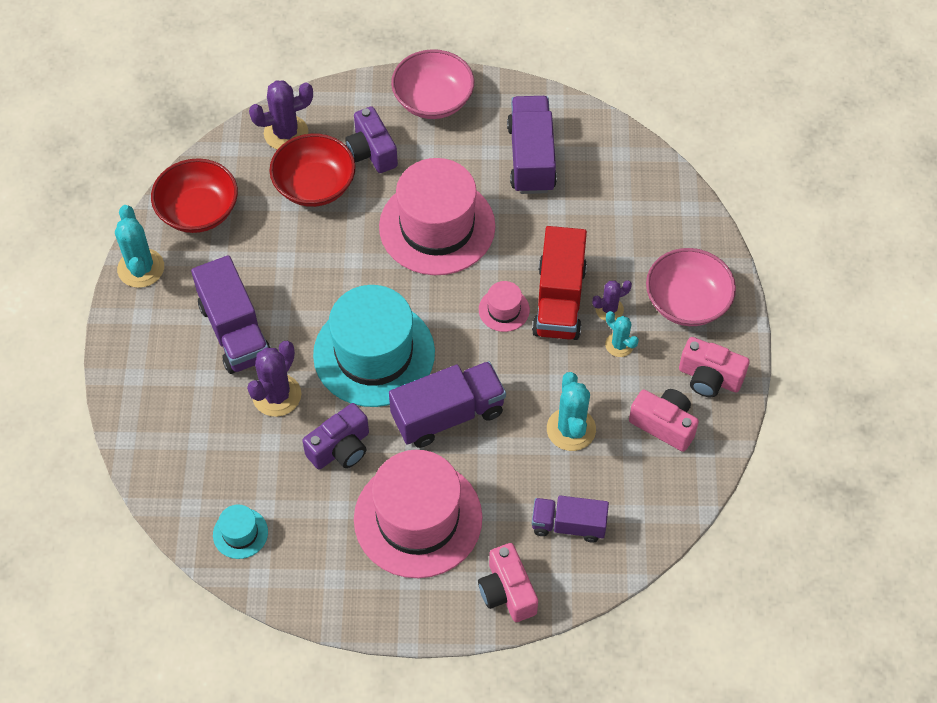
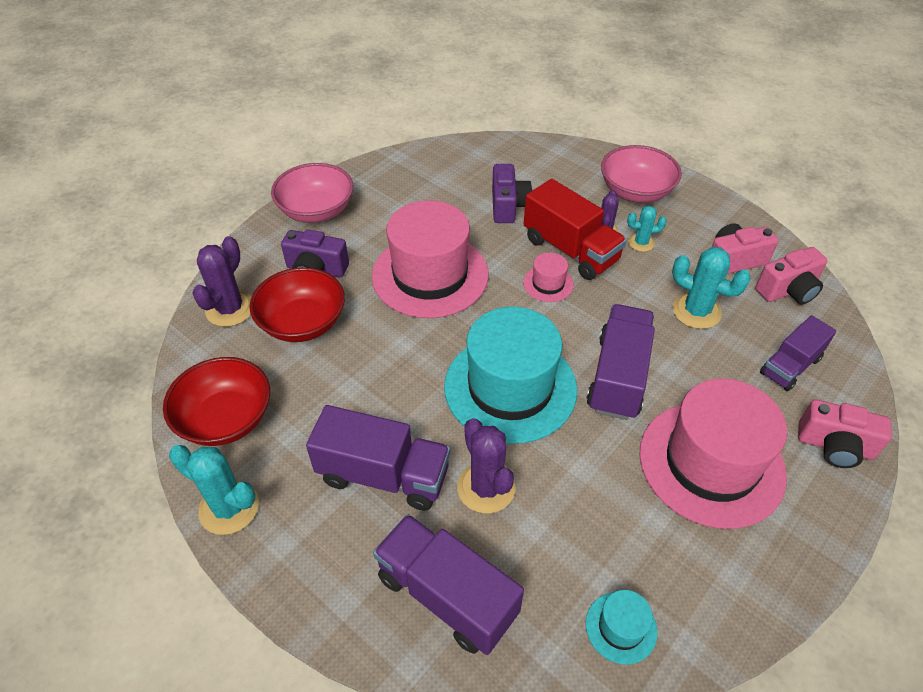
camera: 50 degrees left, 10 degrees down
(340, 448) = (588, 474): purple camera -> purple camera (508, 206)
(531, 158) = (430, 193): purple truck -> purple truck (447, 595)
(709, 378) = (711, 217): pink camera -> pink camera (788, 290)

